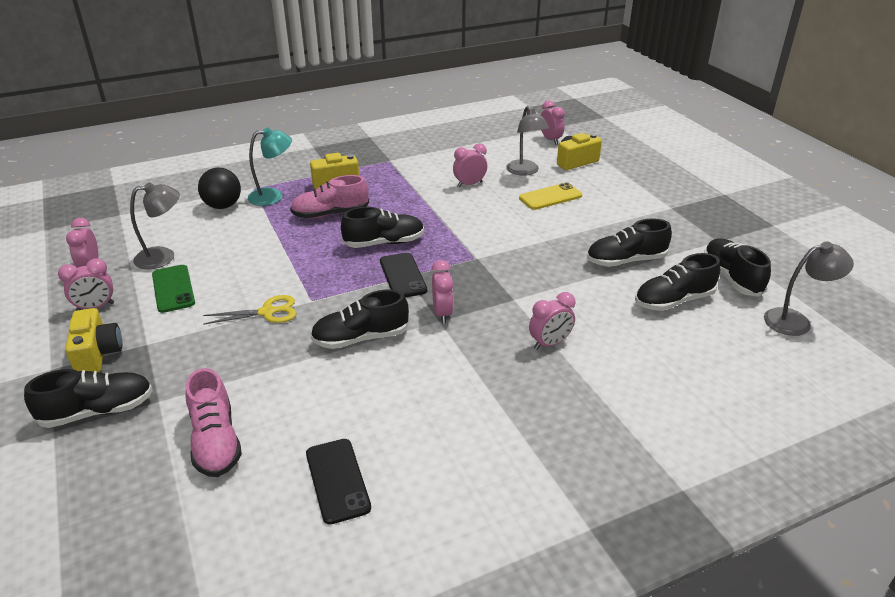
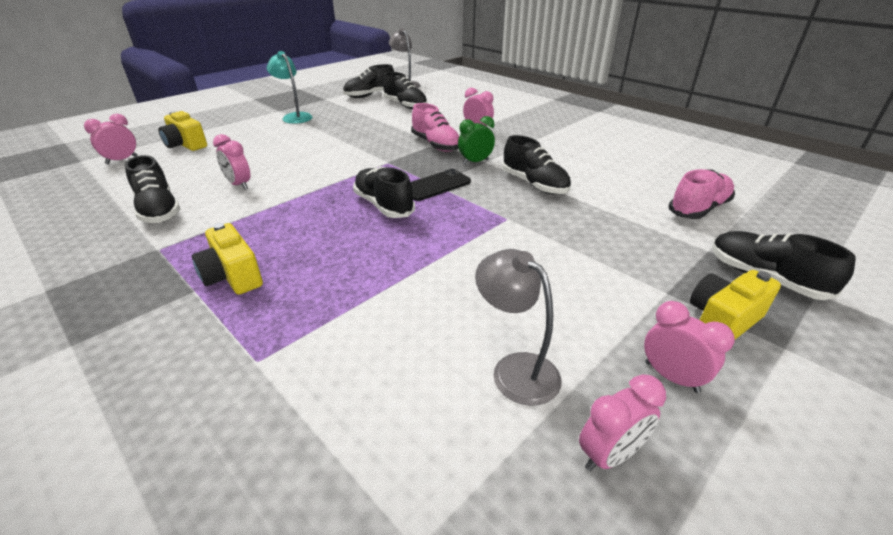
camera: 110 degrees left, 0 degrees up
(173, 289) = (571, 319): green phone -> none
(223, 206) = (333, 372): black ball -> none
(267, 312) = (546, 236): yellow scissors -> none
(273, 196) = (286, 324): turquoise lamp -> turquoise lamp (294, 117)
(330, 214) = (331, 254): pink shoe -> pink shoe (435, 145)
(337, 480) = (660, 163): black phone -> none
(442, 313) = (475, 162): pink clock -> green clock
(525, 171) = (207, 163): grey lamp -> none
(550, 197) = (266, 147): yellow phone -> none
(626, 261) = (364, 118): black shoe -> black shoe (159, 210)

